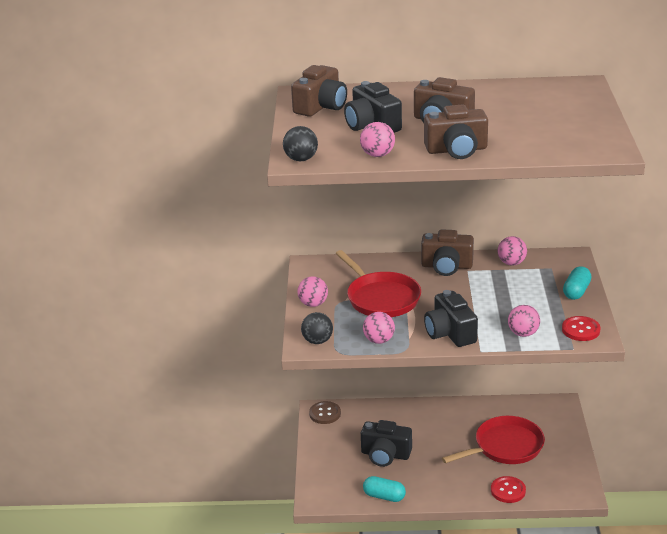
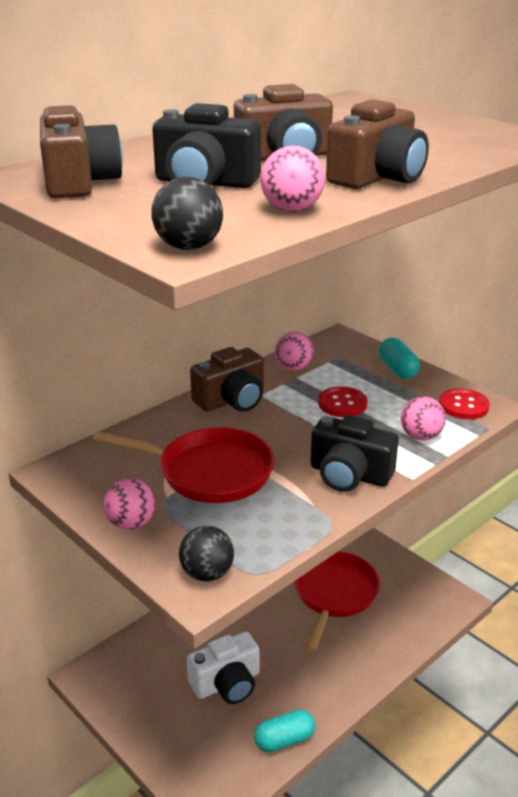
camera: 45 degrees left, 0 degrees up
(325, 414) = (100, 675): brown button -> none
(379, 340) = (284, 528): pink ball -> none
(385, 454) = (227, 683): black camera -> white camera
(508, 491) = (394, 642): red button -> red button (342, 404)

